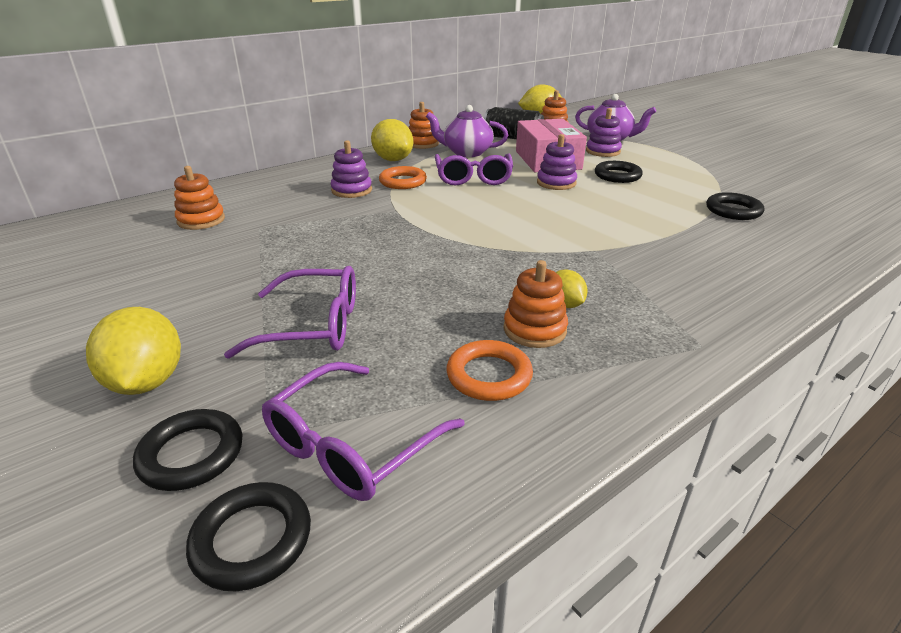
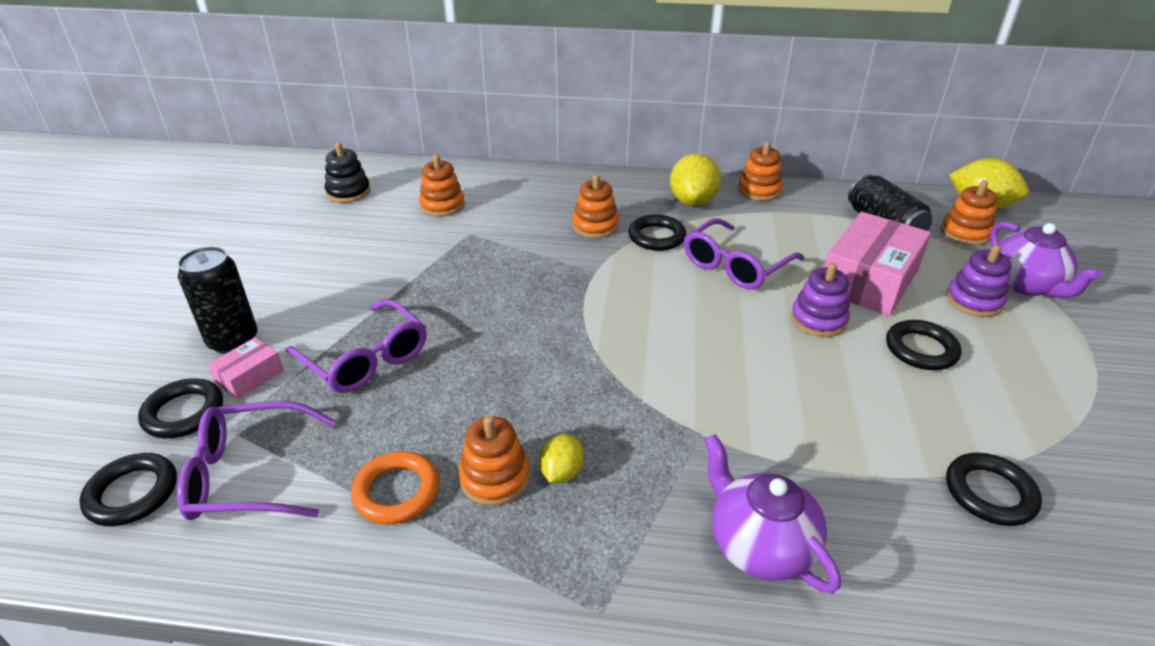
camera: 45 degrees right, 5 degrees up
(80, 244) = (348, 192): none -> black stacking toy
(147, 382) = (233, 341): yellow lemon -> black can
(218, 392) = (250, 376): none -> pink box
(351, 190) = (595, 226): purple stacking toy -> orange stacking toy
(403, 182) = (656, 237): orange ring -> black ring
(466, 152) = (787, 225): purple teapot -> purple teapot (759, 545)

